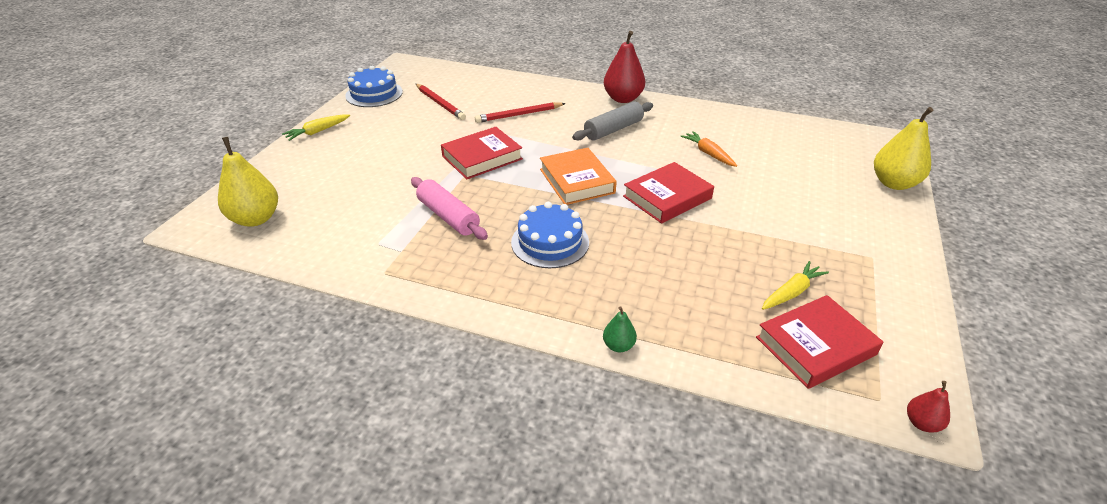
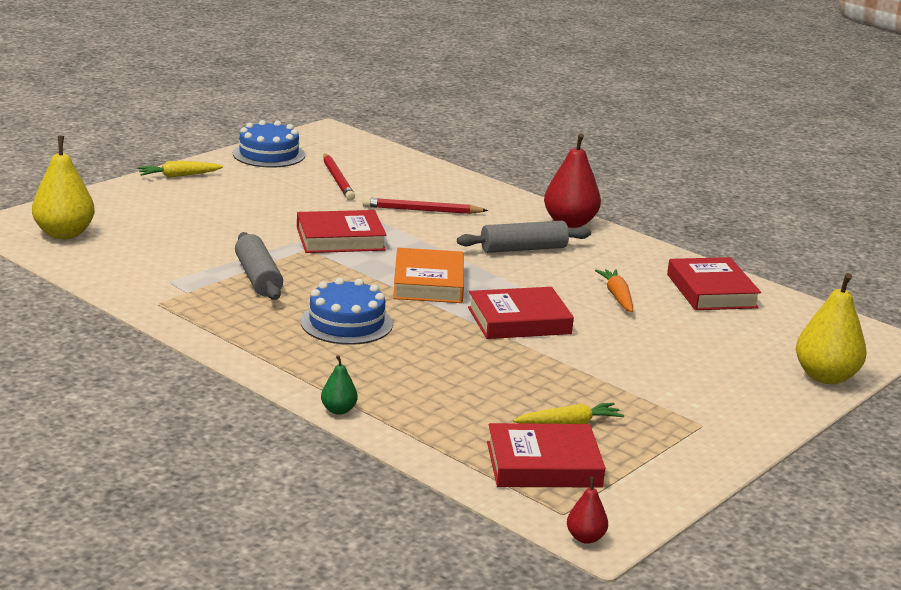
camera: 20 degrees right, 15 degrees down
(448, 216) = (258, 278): pink rolling pin -> grey rolling pin
(758, 130) = (711, 291): none -> red book

